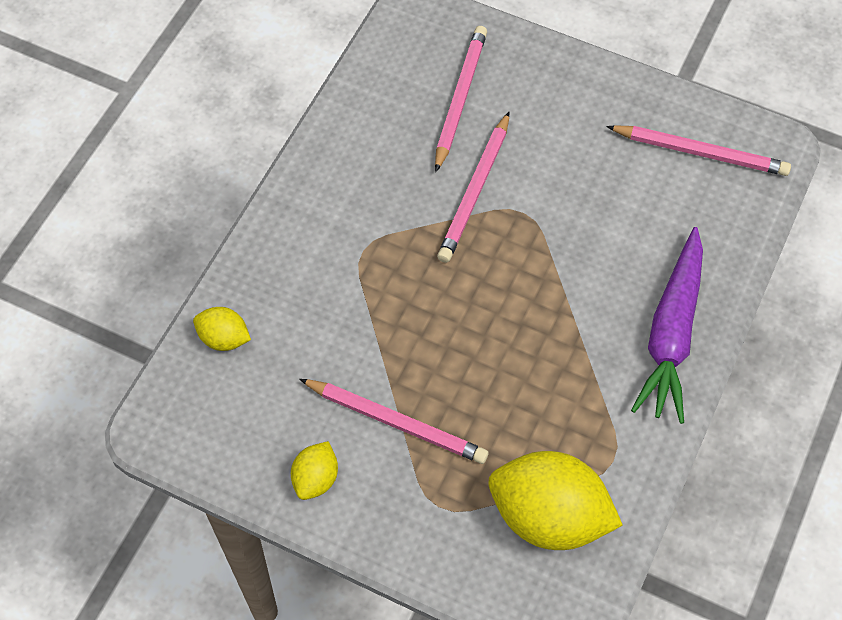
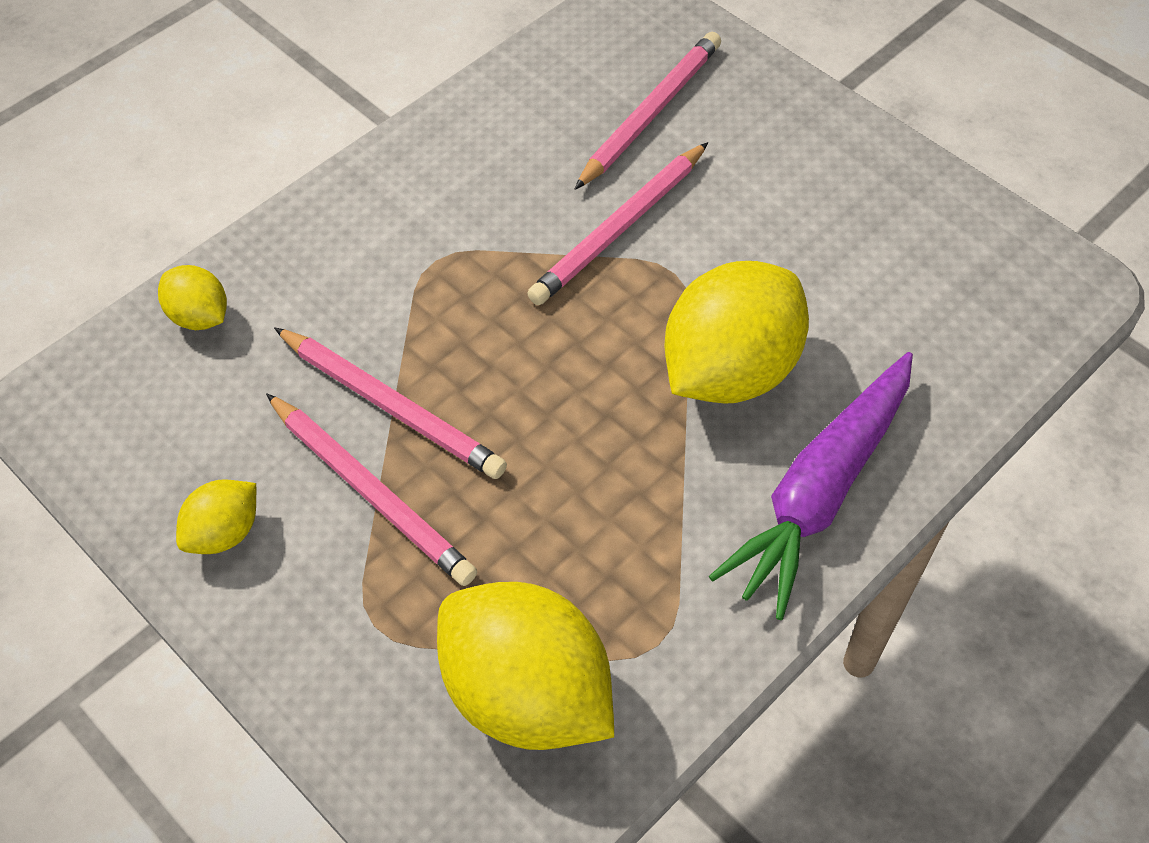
camera: 20 degrees right, 5 degrees down
(586, 270) = (730, 370): none -> yellow lemon
(700, 153) = (960, 264): pink pencil -> pink pencil (391, 406)

